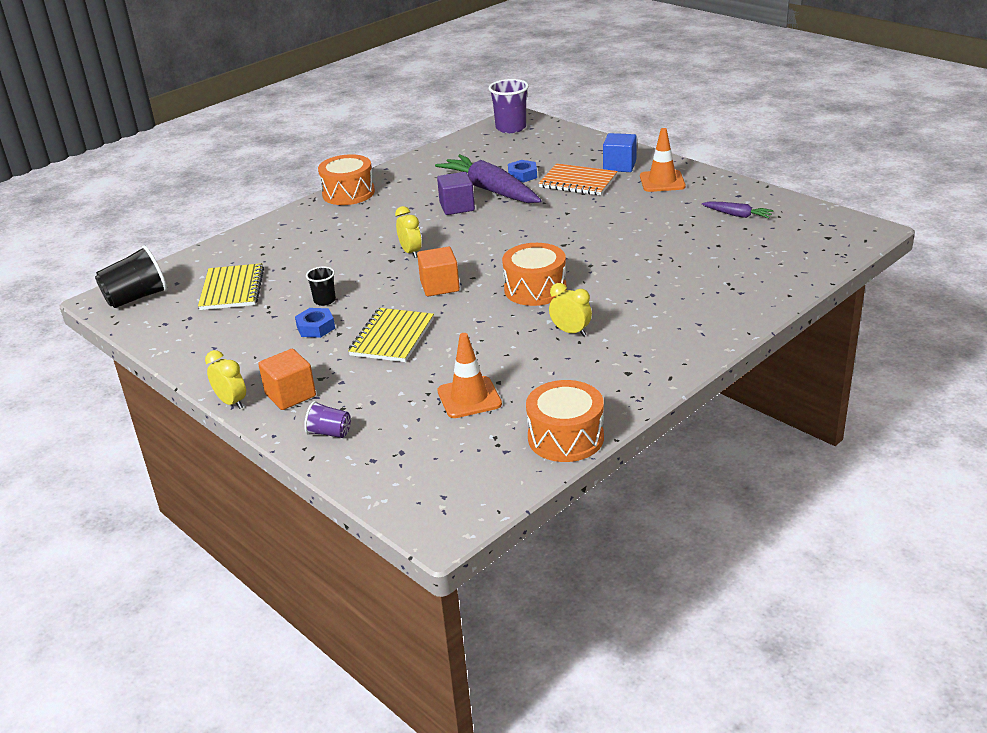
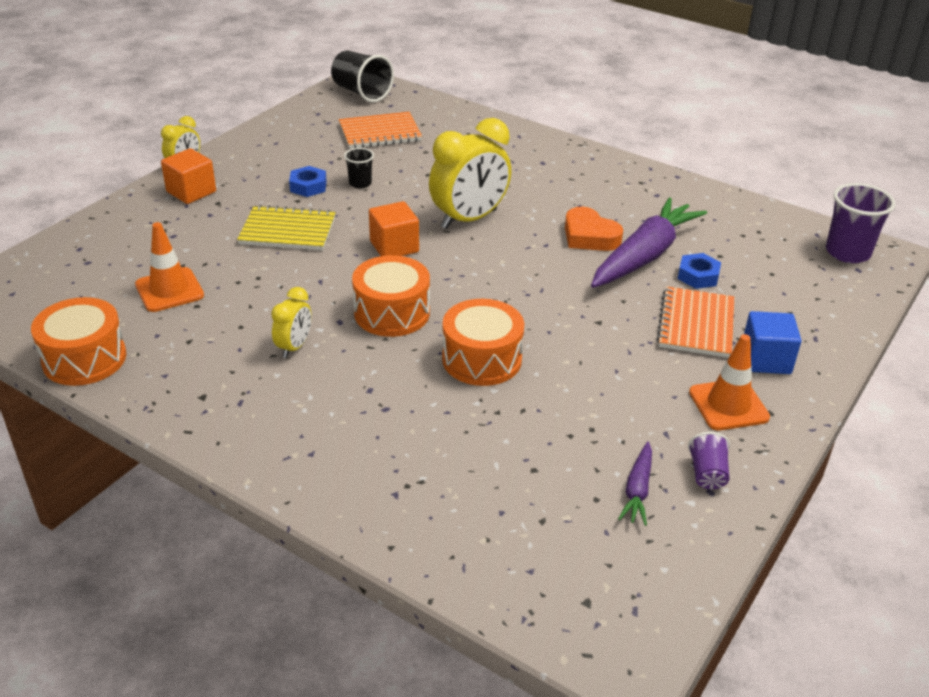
camera: 75 degrees right, 5 degrees up
(232, 289) = (380, 133): yellow notebook -> orange notebook
(329, 433) = (126, 220): purple cup -> purple cup (707, 474)
(348, 193) = (602, 162): orange drum -> orange drum (482, 359)
(411, 252) = (469, 219): yellow clock -> yellow clock, size x1.95
(457, 207) = (589, 236): purple cube -> orange heart

